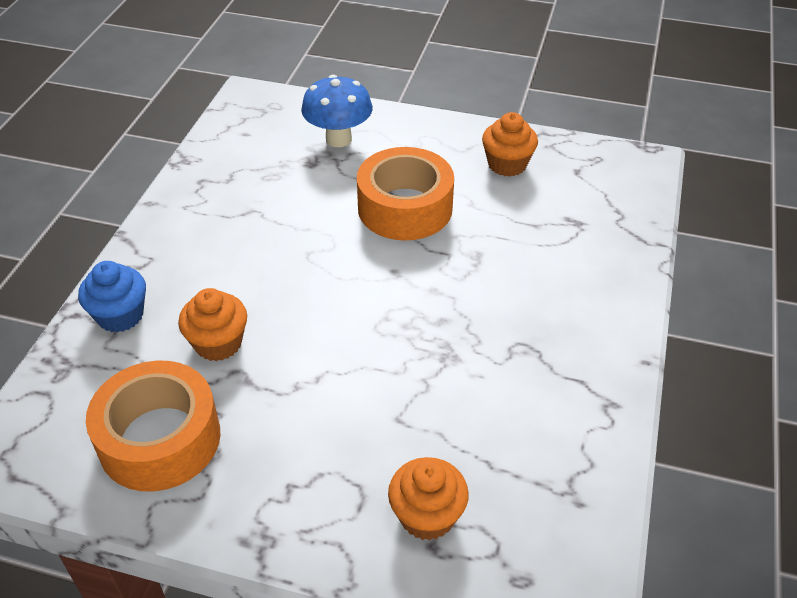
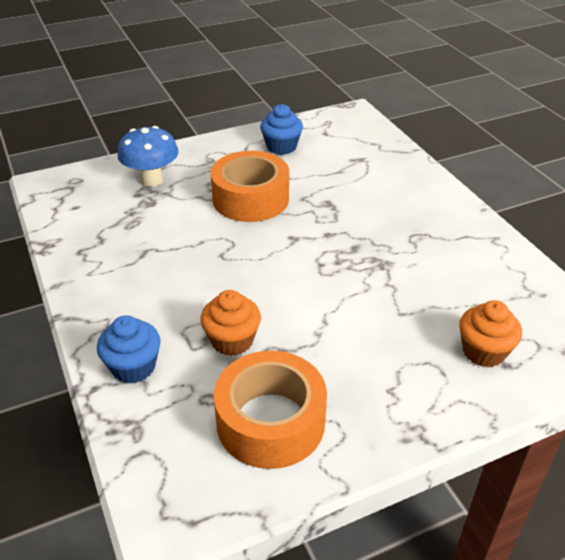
camera: 40 degrees left, 5 degrees down
(507, 164) = (281, 147): orange cupcake -> blue cupcake

